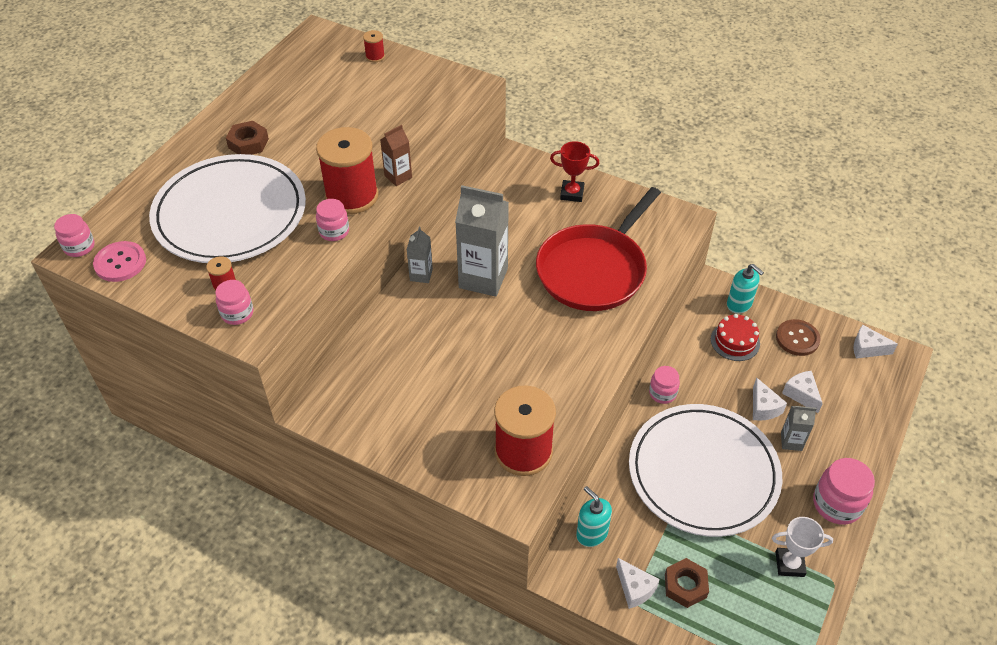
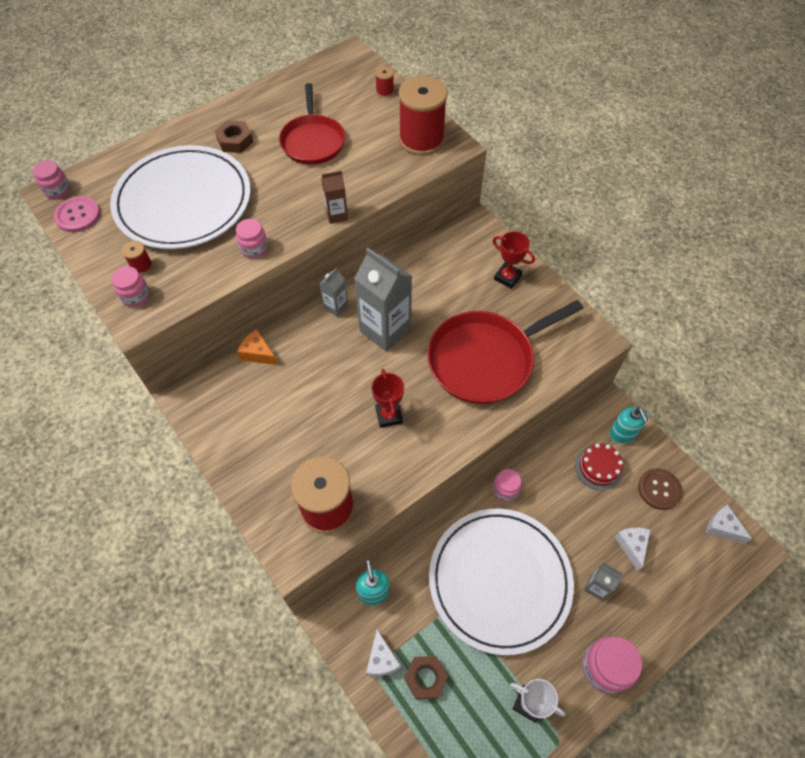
camera: 25 degrees right, 10 degrees up
(330, 120) = (313, 141): none -> red pan
(352, 196) = (288, 220): red spool -> red spool (421, 140)
(367, 344) = (258, 353): none -> orange cheese
(533, 350) = (388, 415): none -> red trophy
(763, 407) = (589, 543): white cheese -> none

